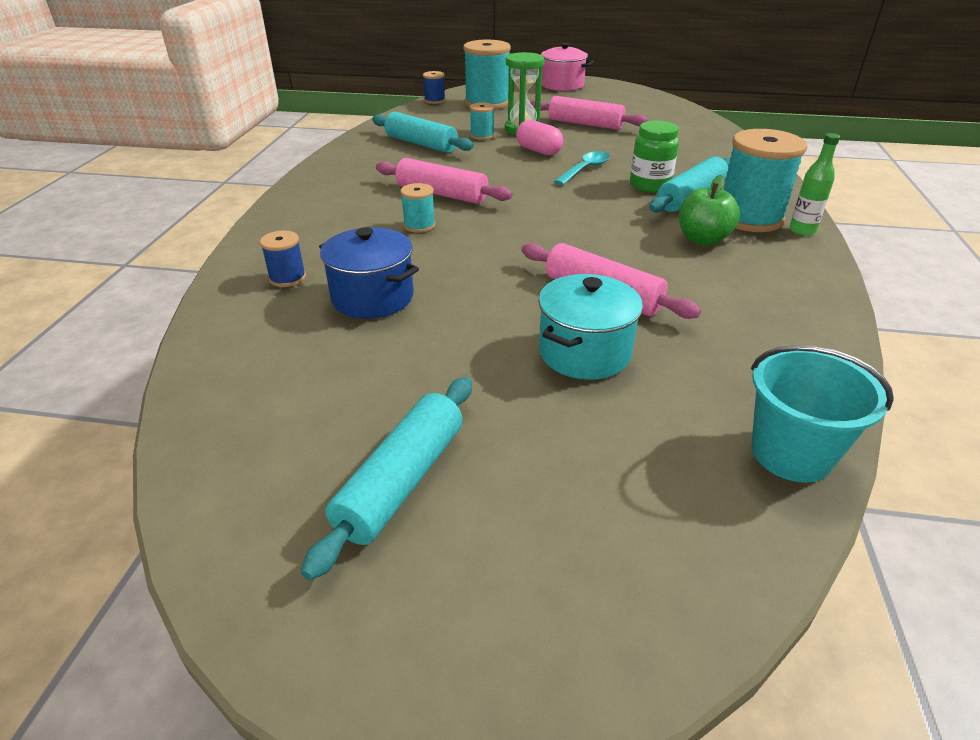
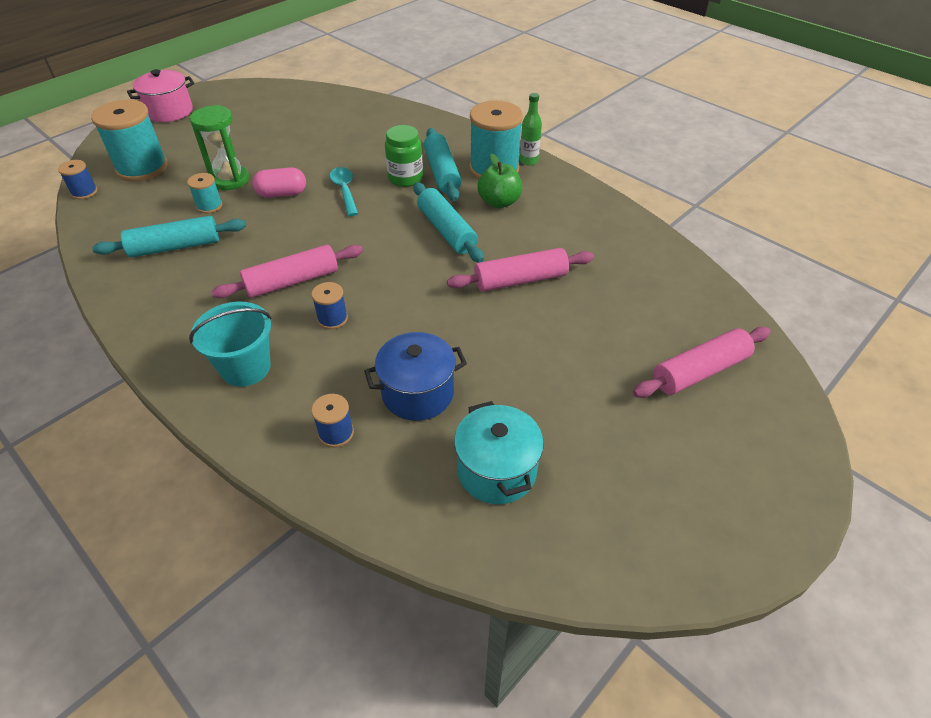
camera: 55 degrees left, 10 degrees up
(402, 481) = (636, 464): turquoise rolling pin -> turquoise rolling pin (446, 230)
(419, 225) = (332, 319): turquoise spool -> blue spool
(584, 352) = (575, 323): turquoise pot -> turquoise pot (496, 470)
(585, 124) = (266, 145): pink rolling pin -> pink rolling pin (699, 371)
(791, 453) = (712, 299): turquoise bucket -> turquoise bucket (246, 368)

